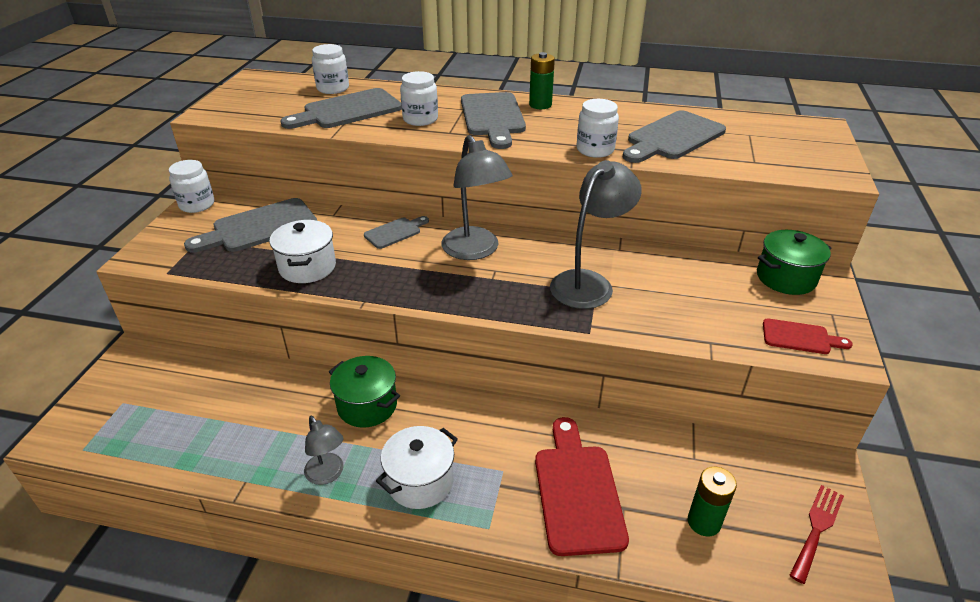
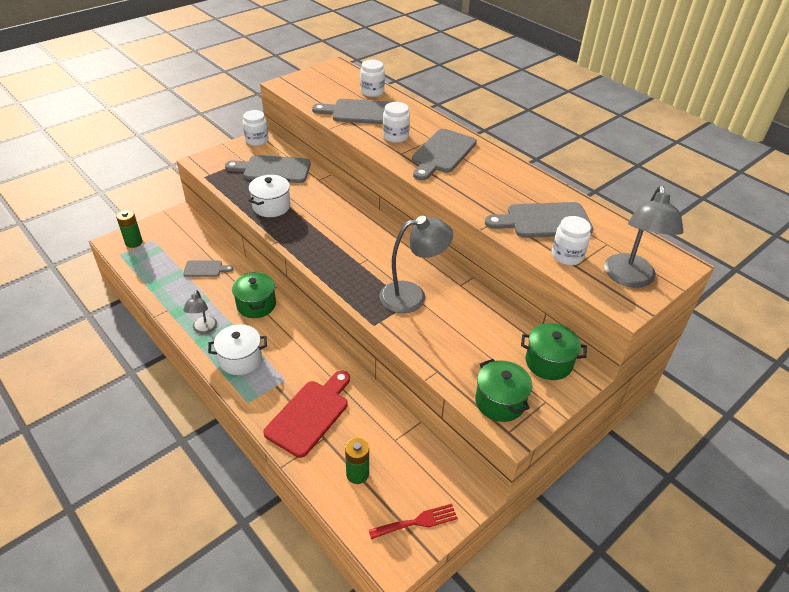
camera: 35 degrees right, 5 degrees up
(395, 232) = (340, 207): grey cutting board -> grey cutting board (205, 269)
(475, 251) = (371, 241): grey lamp -> grey lamp (630, 278)
(540, 105) = (487, 156): green battery -> green battery (134, 242)
(595, 150) = (475, 206): white jar -> white jar (567, 256)
(800, 337) = (500, 402): red cutting board -> green pot

